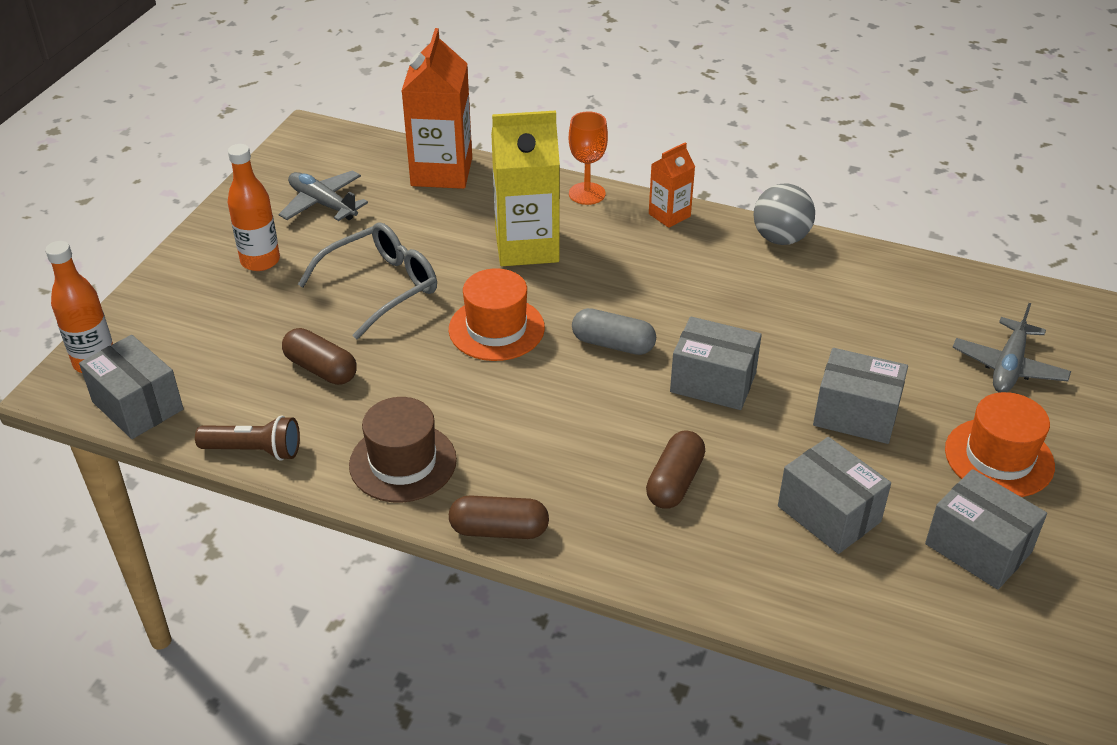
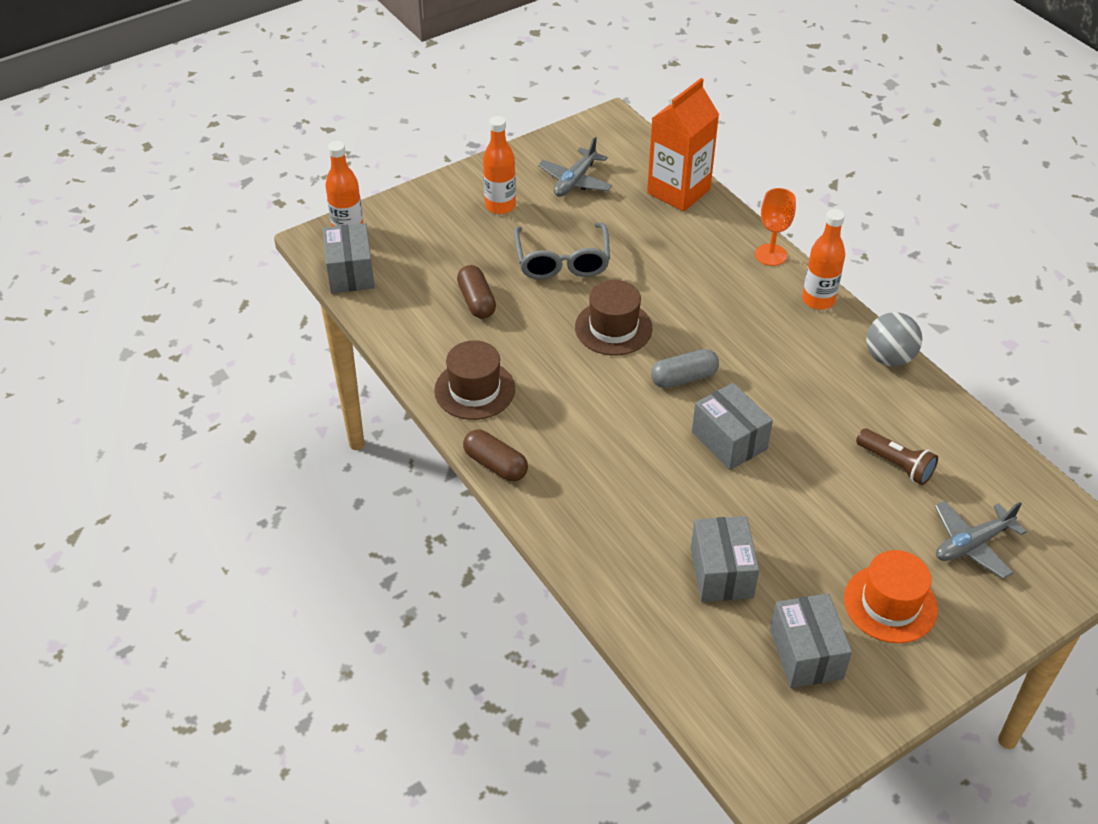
camera: 35 degrees right, 5 degrees up
(254, 450) = (394, 336): brown flashlight -> brown flashlight (896, 464)
(323, 204) = (575, 181): grey plane -> grey plane turned 135 degrees counterclockwise
(381, 287) = (562, 261): grey glasses -> grey glasses turned 90 degrees clockwise
(496, 329) = (613, 328): orange hat -> brown hat
(527, 246) = (688, 277): yellow carton -> none
(613, 344) = (684, 378): grey capsule -> grey capsule turned 75 degrees counterclockwise
(669, 215) = (818, 300): orange carton -> orange bottle
(674, 482) = (636, 494): brown capsule -> none
(855, 415) = (811, 517): grey box -> none

